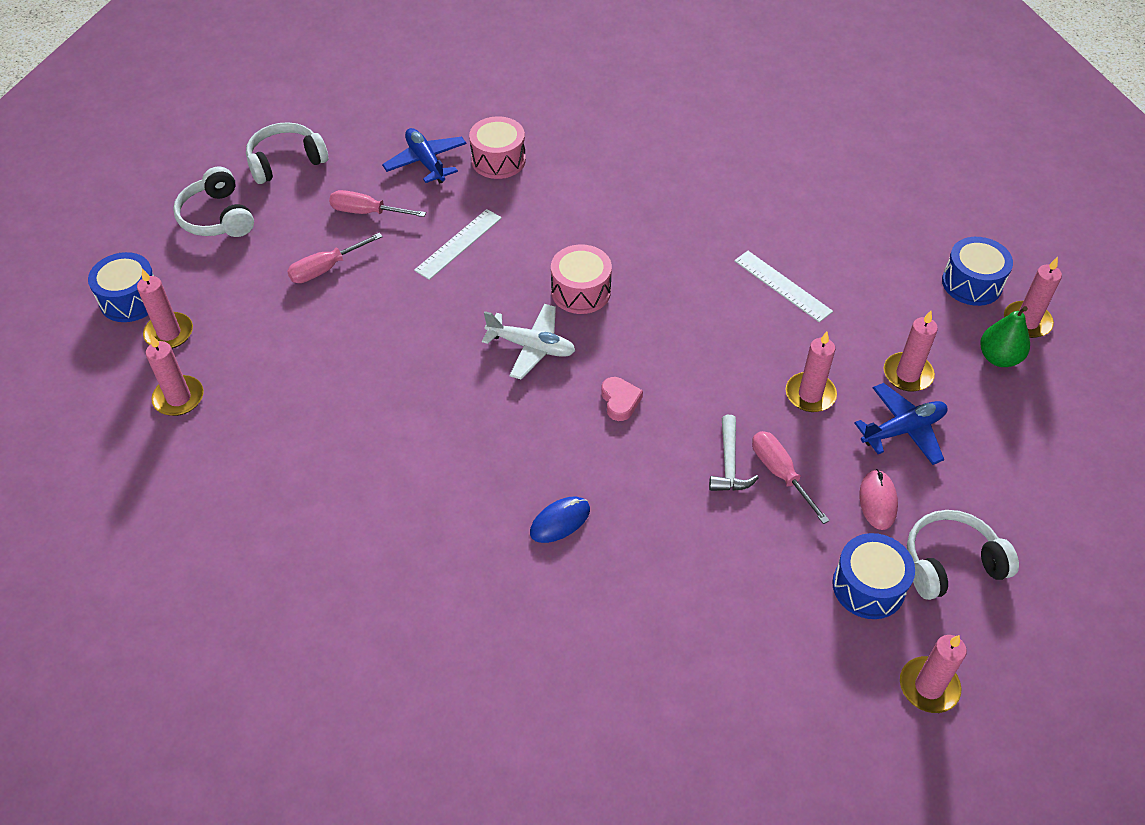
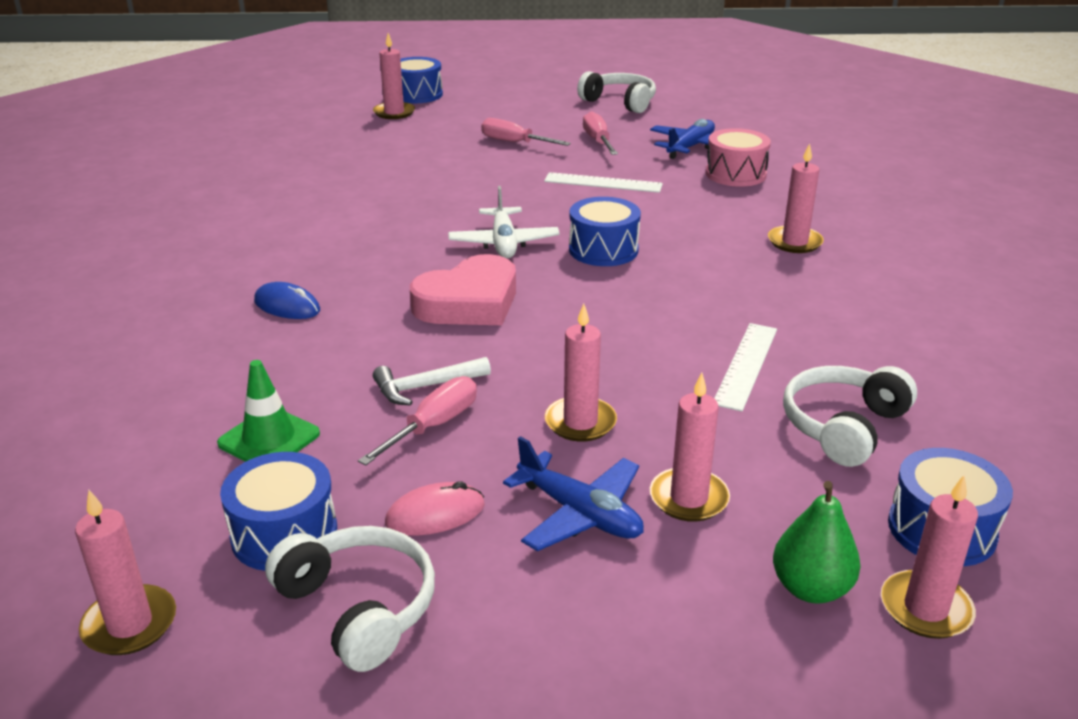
camera: 65 degrees right, 20 degrees down
(179, 398) = (331, 131): pink candle -> pink candle (794, 242)
(217, 217) = (530, 97): white headphones -> white headphones (843, 426)
(581, 291) = (603, 250): pink drum -> blue drum
(620, 401) = (469, 303): pink heart -> pink heart, size x2.01
(755, 573) = (269, 439): none -> green traffic cone

